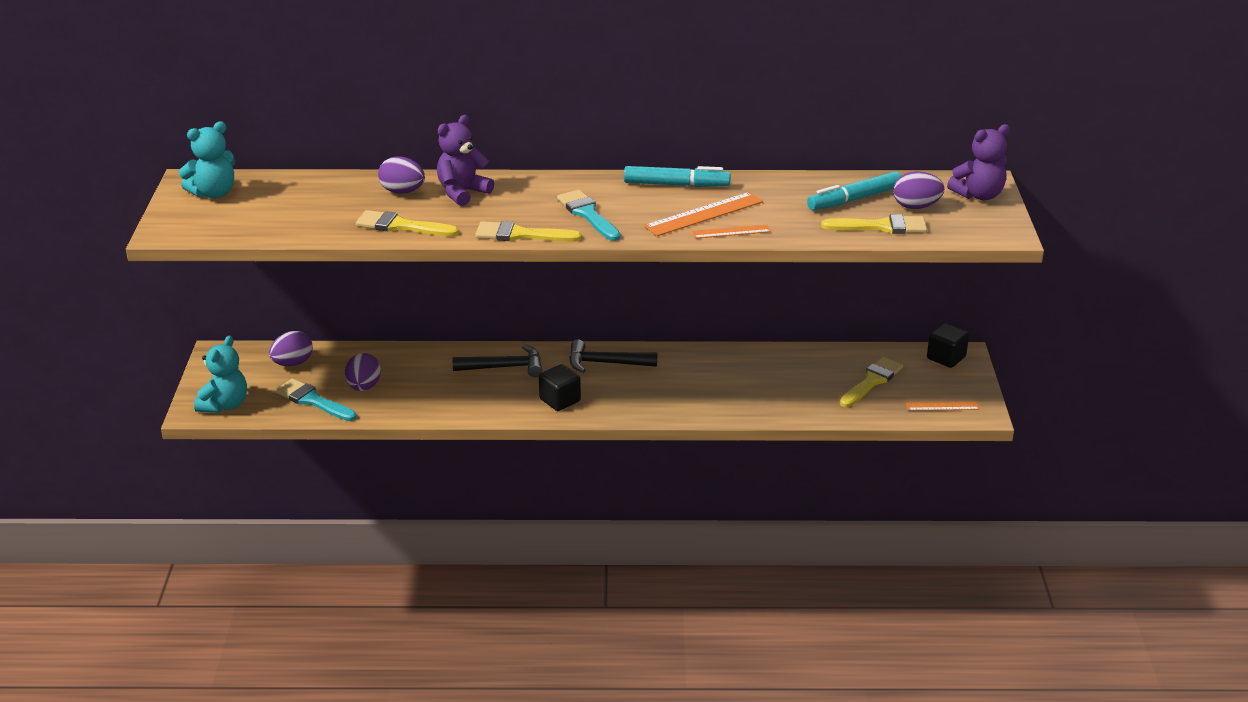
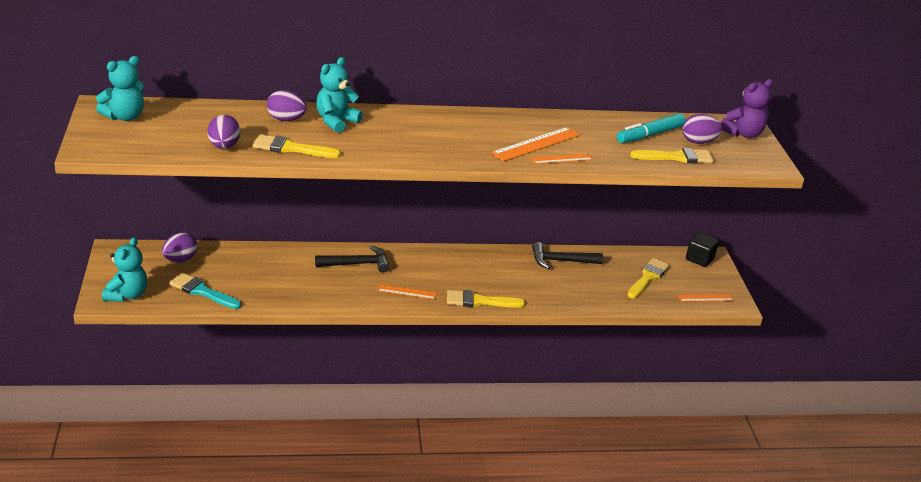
camera: 10 degrees left, 0 degrees up
(364, 387) = (243, 280): purple egg -> purple egg (224, 146)
(462, 193) = (336, 121): purple teddy bear -> turquoise teddy bear
(521, 235) = (392, 158): yellow brush -> yellow brush (479, 301)
(560, 400) = (407, 292): black cube -> orange ruler
(588, 214) = (443, 142): turquoise brush -> none
(606, 363) = (438, 261): black hammer -> black hammer (561, 261)
(676, 185) = (508, 119): turquoise marker -> none

